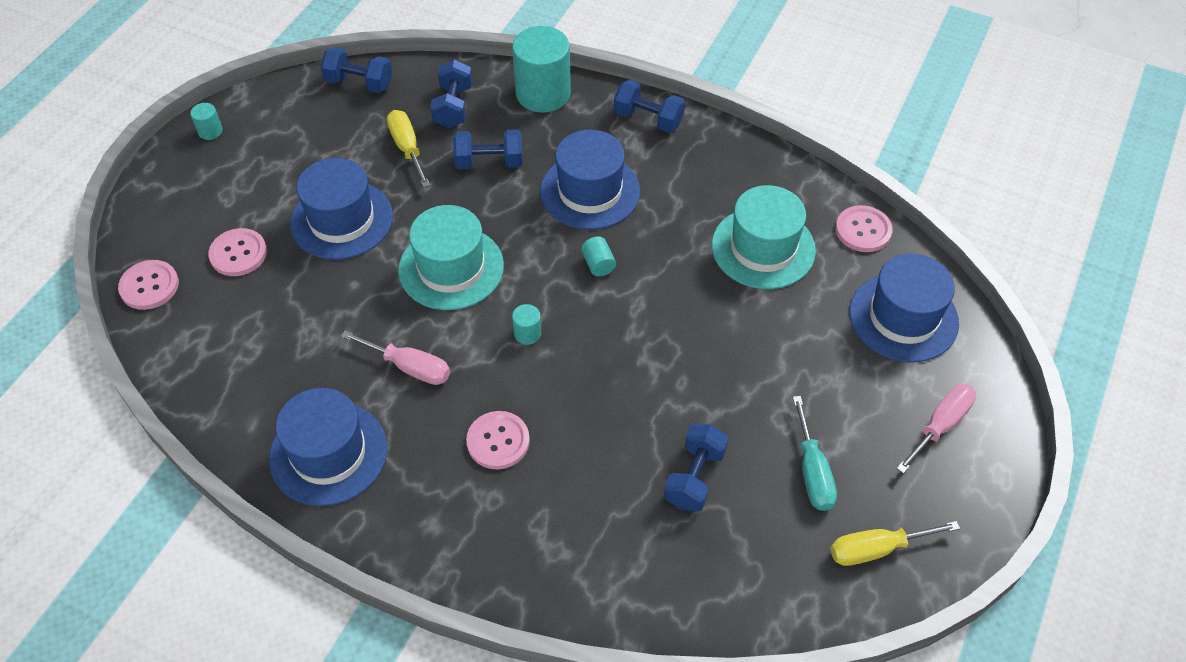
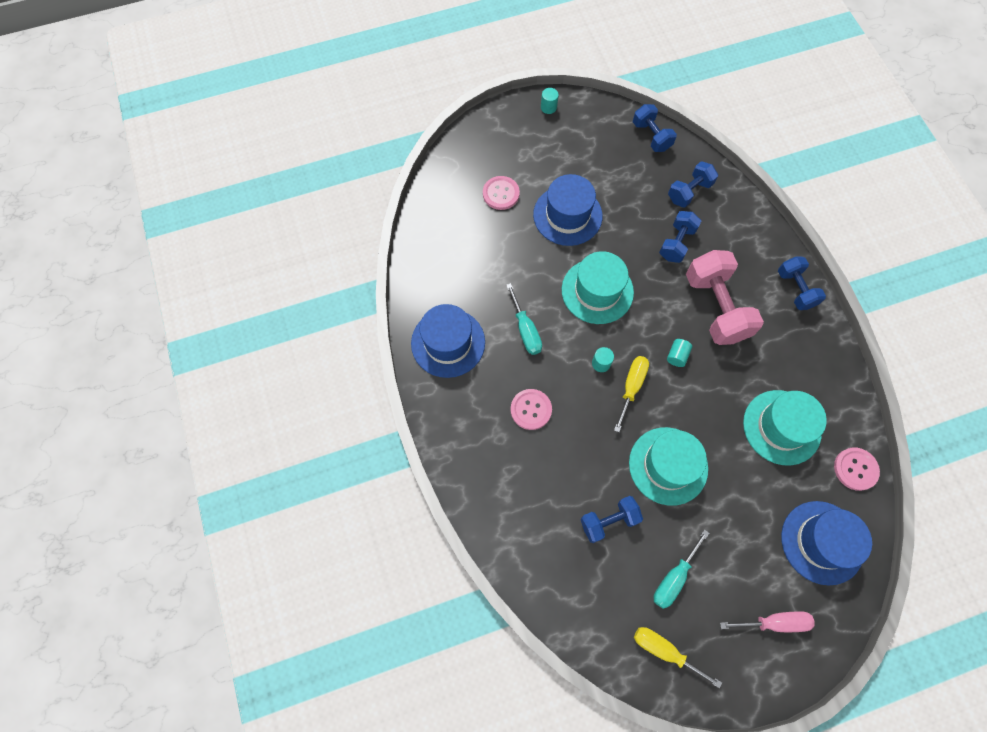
camera: 45 degrees right, 15 degrees up
(149, 286) = (445, 178): pink button -> none
(407, 148) = (640, 198): yellow screwdriver -> yellow screwdriver (631, 387)
(409, 367) = (525, 330): pink screwdriver -> turquoise screwdriver
(489, 162) = (676, 243): blue dumbbell -> blue dumbbell turned 75 degrees clockwise
(543, 93) = (748, 223): turquoise cylinder -> none
(590, 191) = (715, 307): blue hat -> pink dumbbell
(696, 372) = (668, 465): none -> turquoise hat

